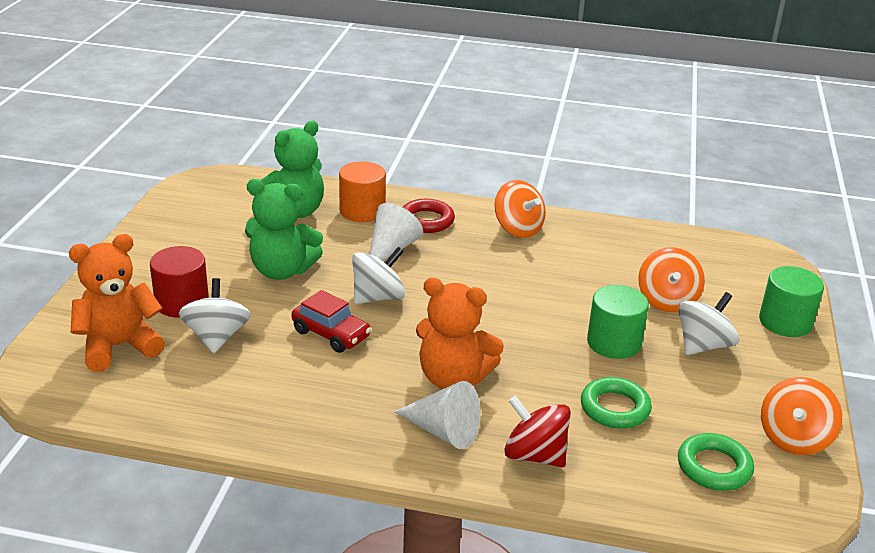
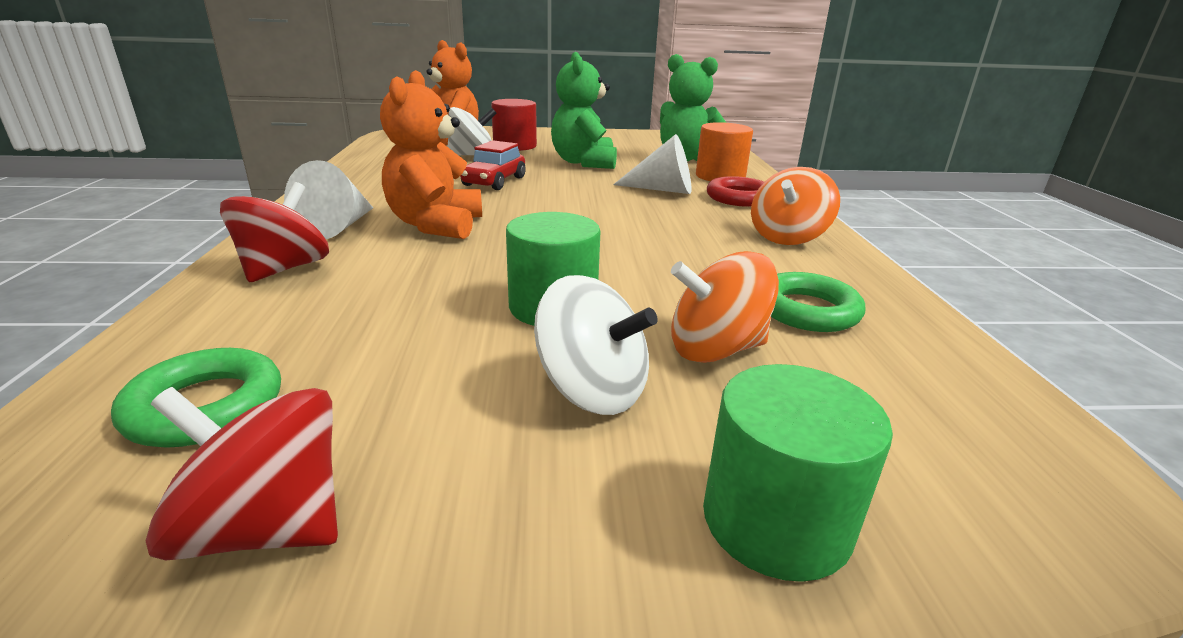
camera: 75 degrees right, 5 degrees down
(378, 297) = (568, 191): white spinning top -> none
(615, 408) = (383, 313): green ring -> green ring (807, 310)
(794, 438) = (267, 526): orange spinning top -> red spinning top

